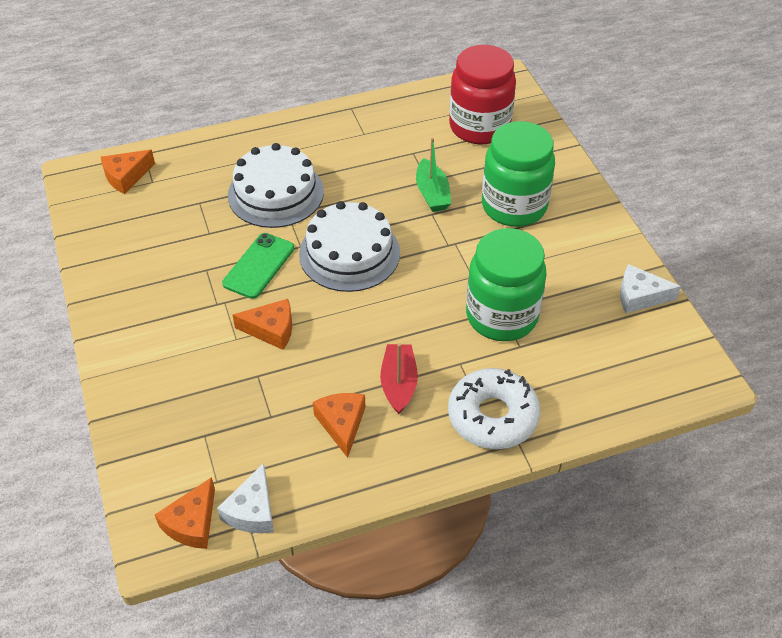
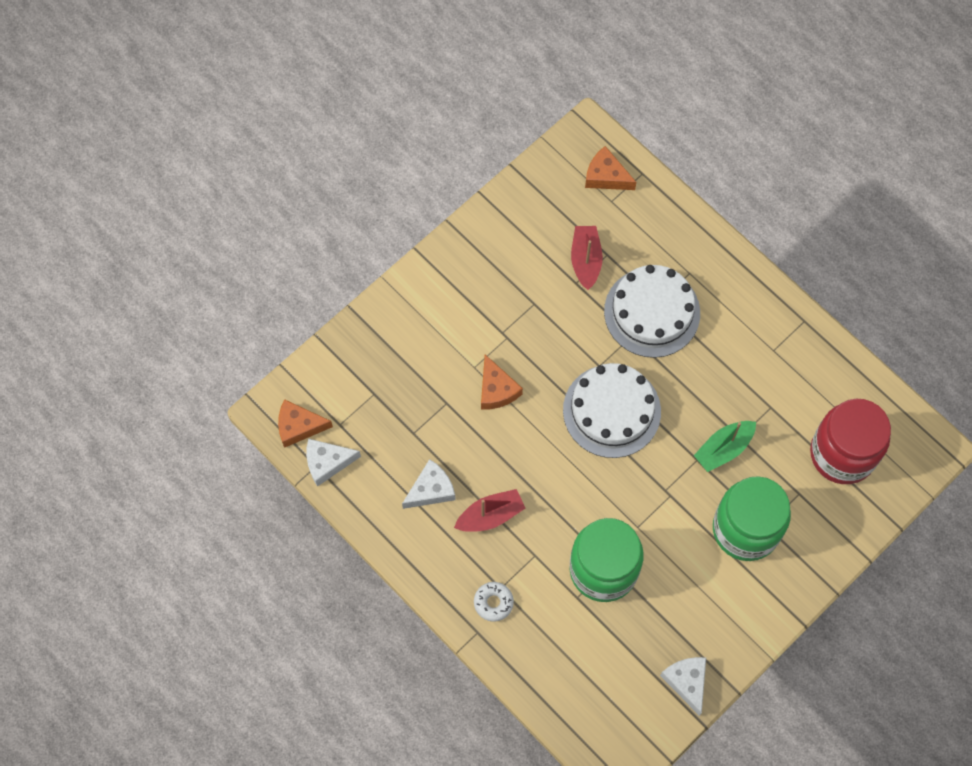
camera: 65 degrees right, 20 degrees up
(193, 218) = (586, 260): none -> red boat
(259, 266) = (559, 343): green phone -> none
(342, 424) = (431, 490): orange cheese -> white cheese
(492, 416) = (493, 602): white donut -> white donut, size x0.50

